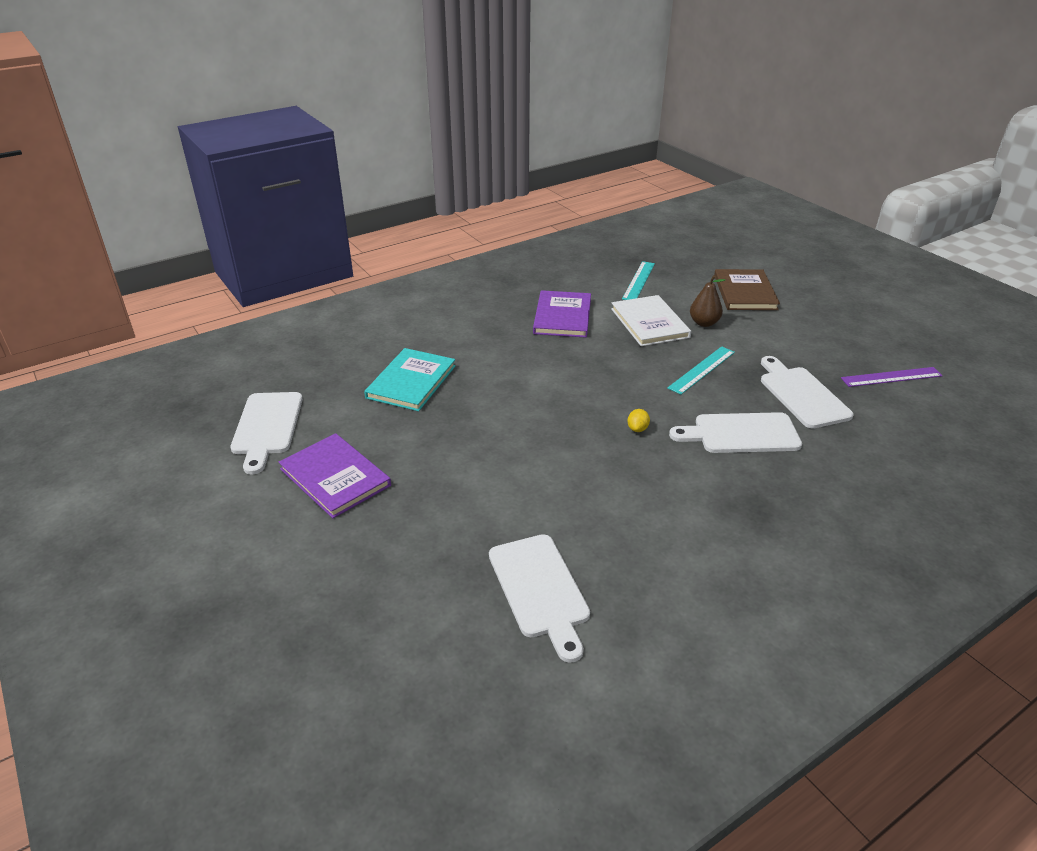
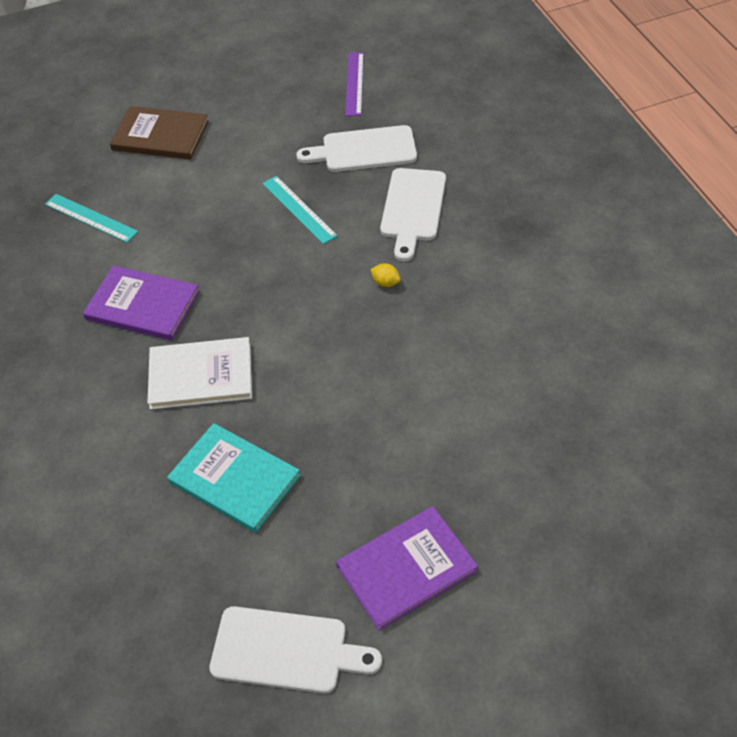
camera: 75 degrees left, 15 degrees up
(539, 590) = (599, 399): white cutting board -> none
(649, 323) = (191, 229): white book -> white book (201, 375)
(704, 323) = (210, 185): brown pear -> none

